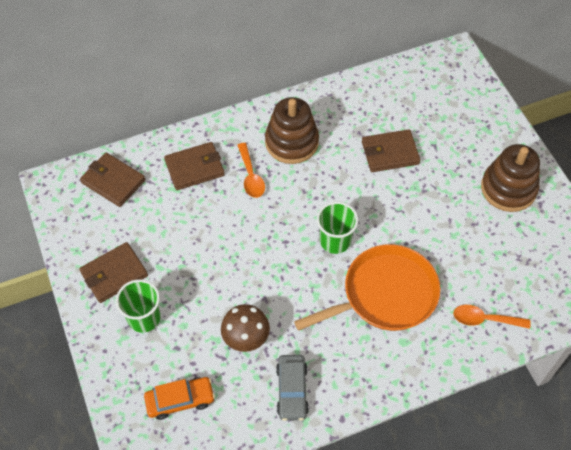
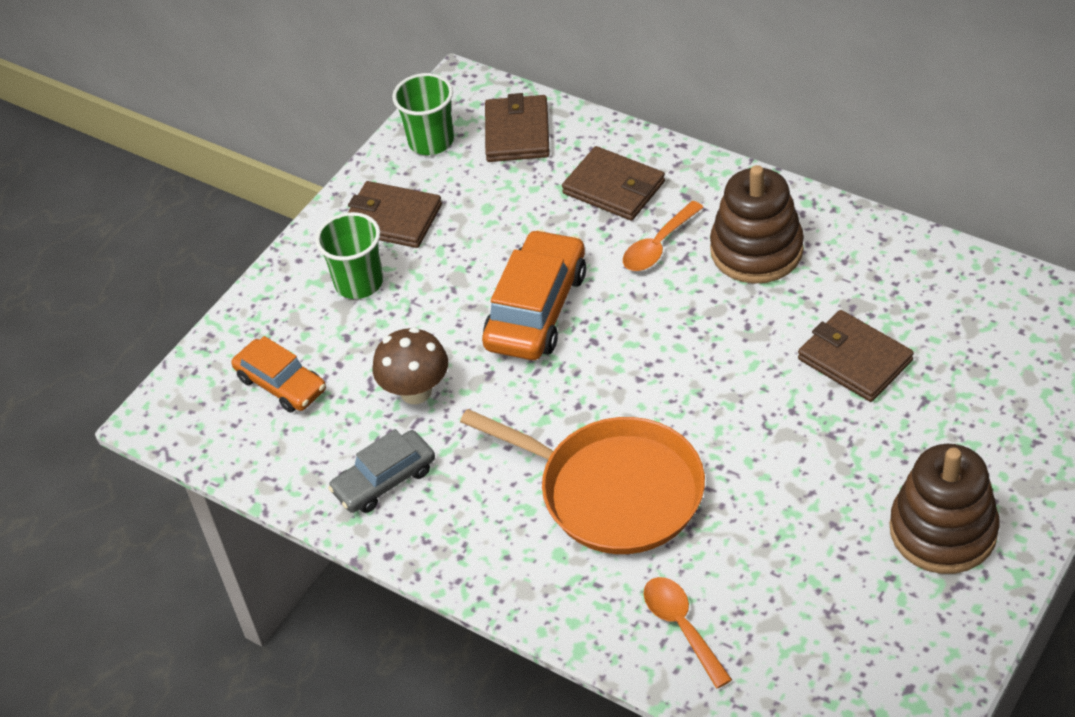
camera: 60 degrees right, 10 degrees down
(242, 251) = (536, 309): none -> orange car
(335, 241) = (645, 389): green cup -> green cup (431, 141)

